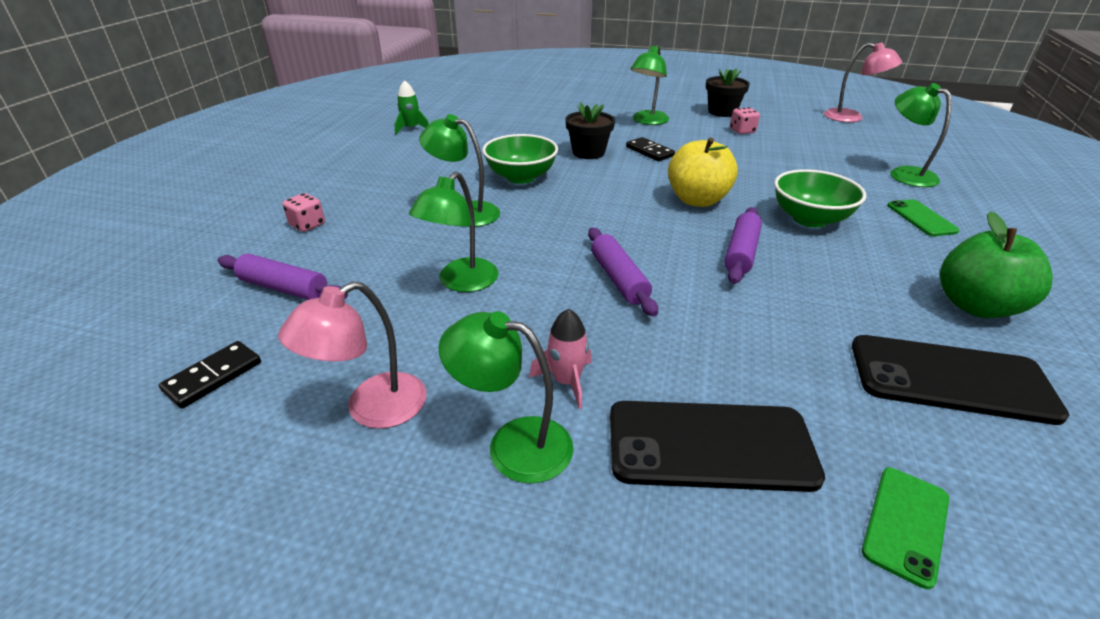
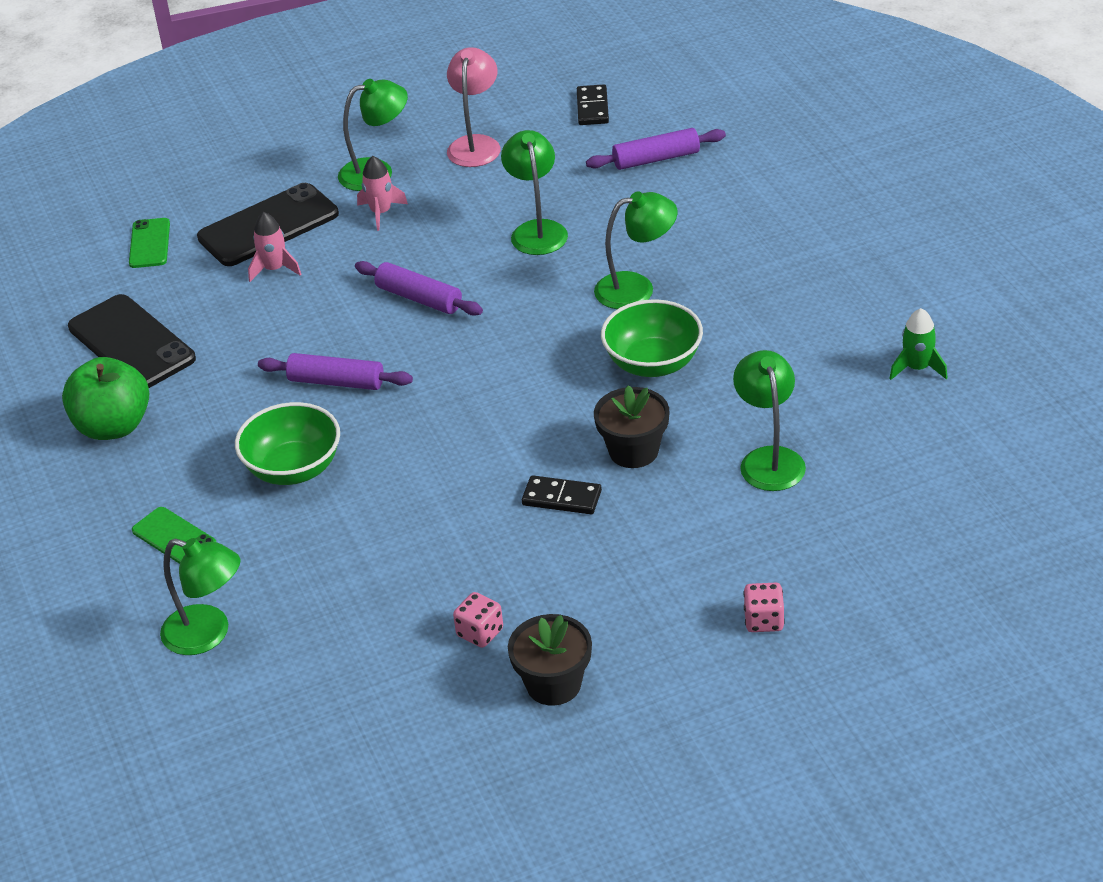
camera: 145 degrees right, 5 degrees up
(307, 225) = (747, 202): pink dice -> pink dice (764, 620)
(647, 121) = (639, 579): green lamp -> green lamp (769, 459)
(697, 200) = (429, 434): yellow apple -> none
(736, 379) = (274, 269): none -> pink rocket
(741, 253) = (336, 382): purple rolling pin -> purple rolling pin turned 60 degrees counterclockwise
(851, 117) = (332, 795): pink lamp -> none
(950, 379) = (131, 343): black phone -> black phone turned 75 degrees clockwise

